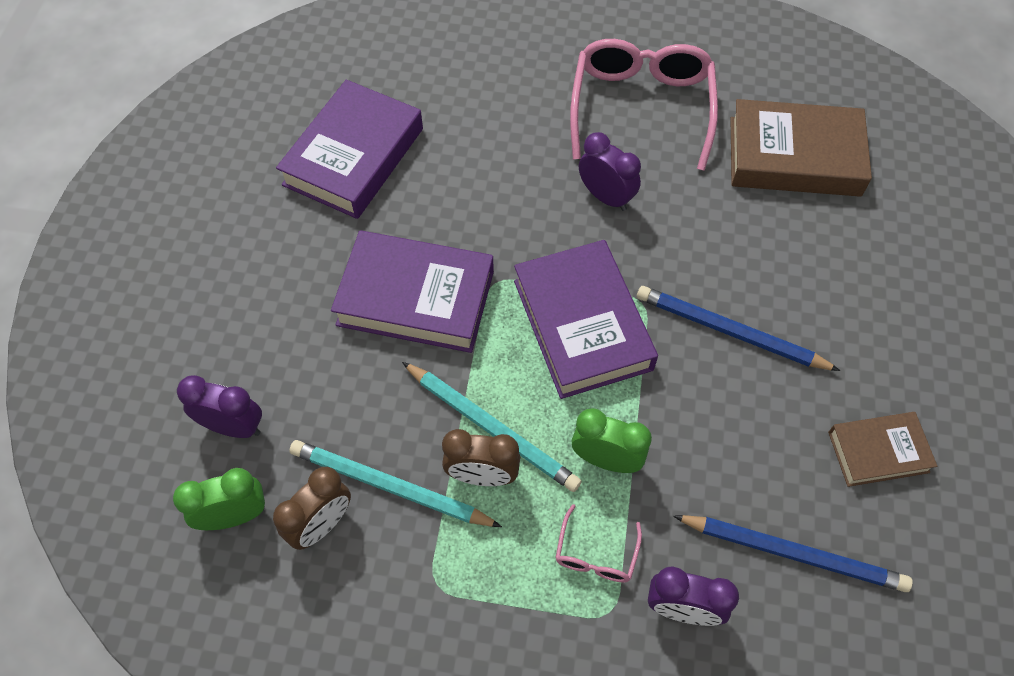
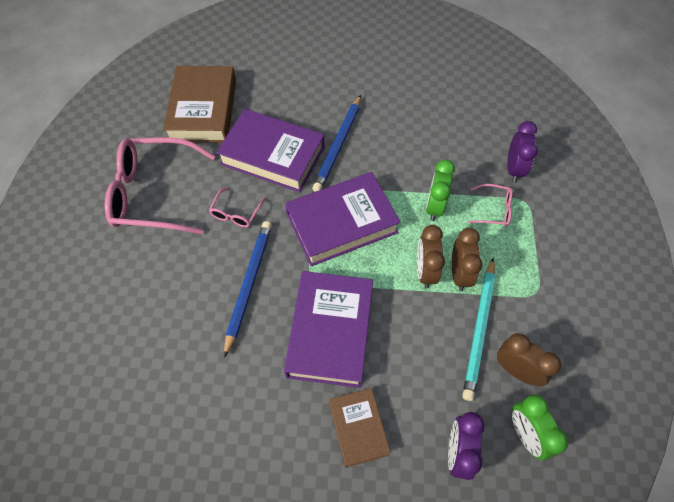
camera: 95 degrees left, 0 degrees up
(354, 157) = (192, 401): purple book -> purple book (272, 155)
(492, 427) = (425, 271): turquoise pencil -> brown clock
(606, 197) = (236, 213): purple clock -> pink glasses
(793, 553) = (470, 122): blue pencil -> blue pencil (248, 285)
(878, 452) = (405, 84): brown book -> brown book (358, 428)

